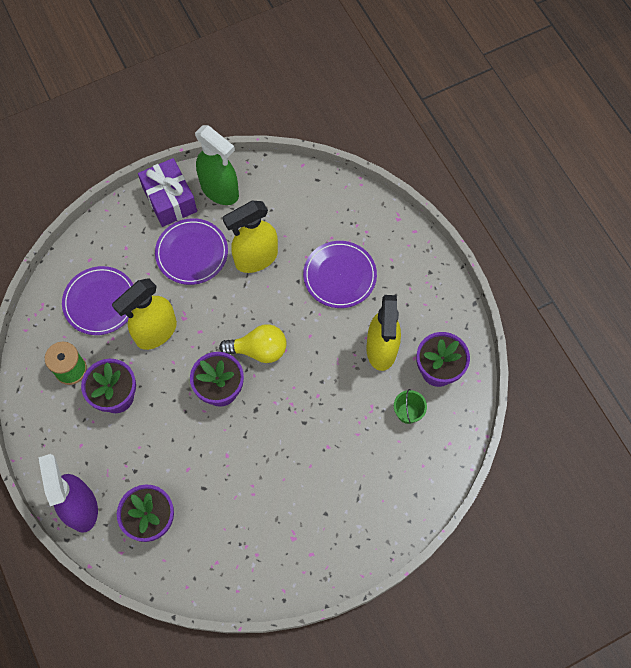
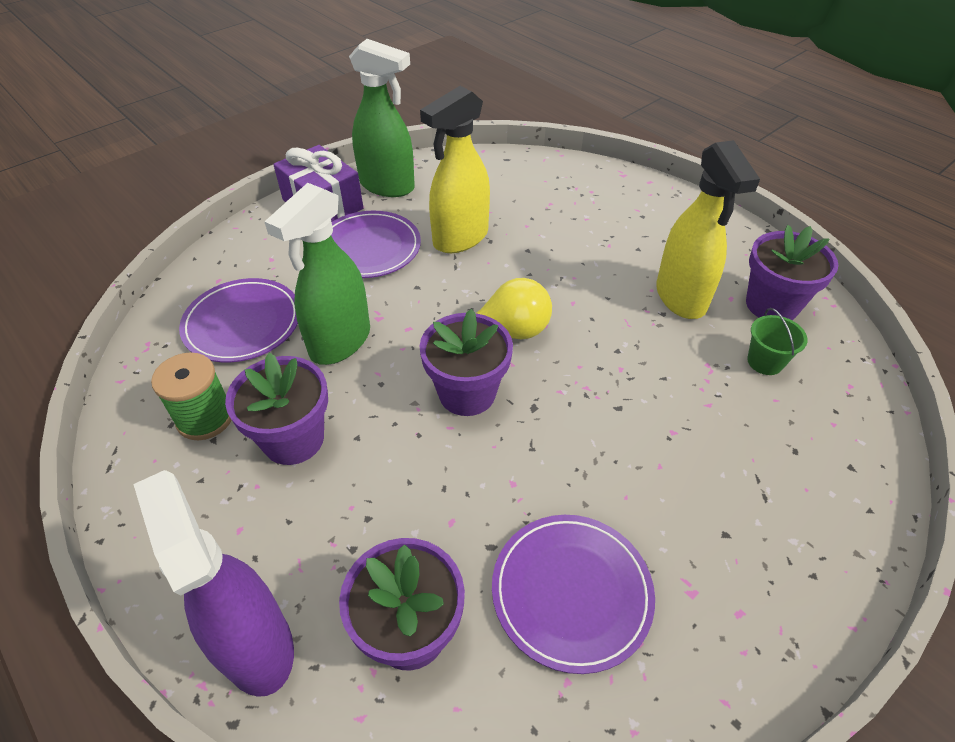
camera: 15 degrees left, 20 degrees down
(156, 332) = (340, 342): yellow spray bottle -> green spray bottle
(339, 276) = (580, 235): purple plate -> purple plate (571, 592)

